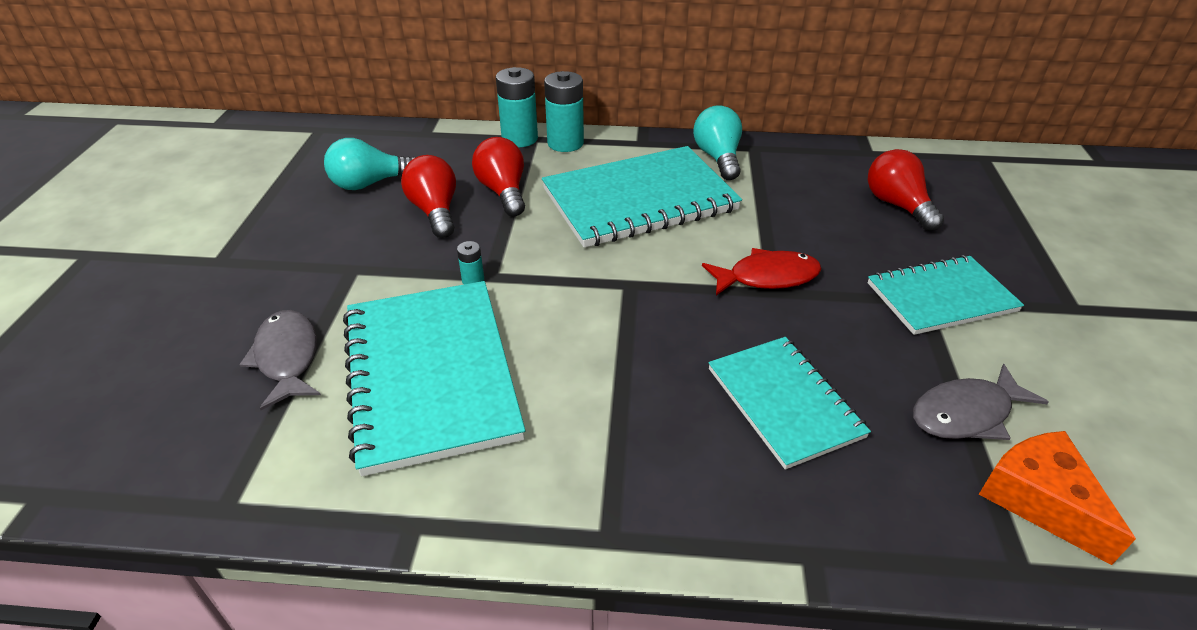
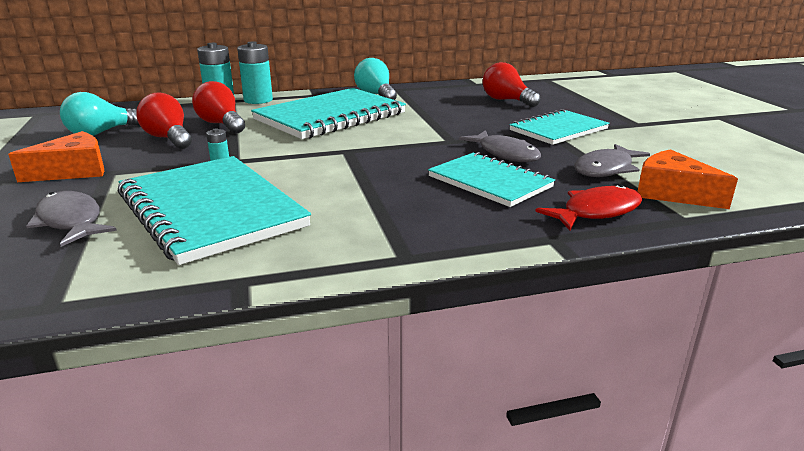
camera: 20 degrees left, 15 degrees down
(319, 258) = (73, 171): none -> orange cheese
(767, 277) = (442, 136): red fish -> red fish (596, 212)
(835, 340) = (505, 154): none -> grey fish

